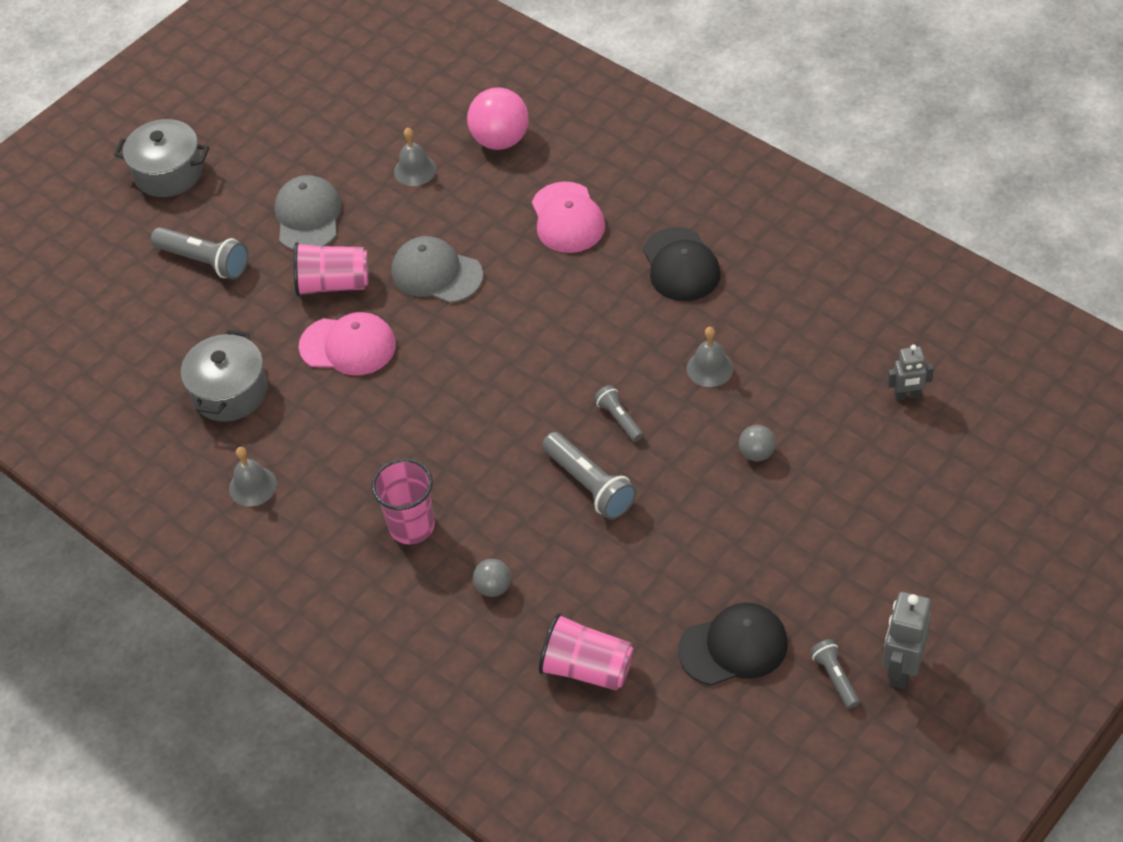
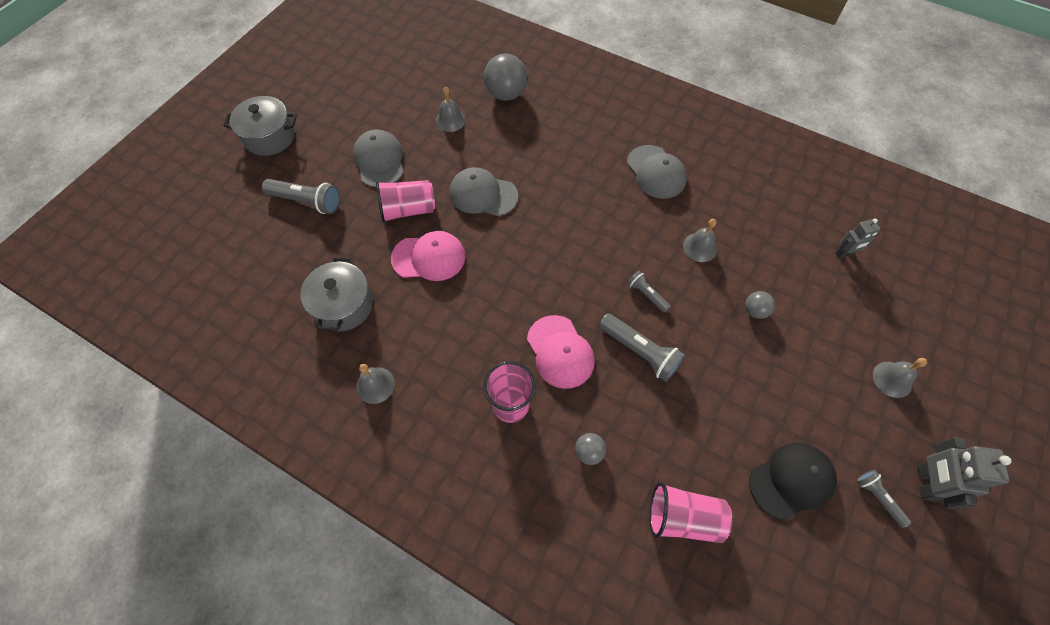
camera: 15 degrees left, 10 degrees up
(500, 140) = (506, 94): pink ball -> grey ball
(567, 218) = (567, 145): pink cap -> pink cap (560, 352)
(681, 265) = (656, 172): black cap -> grey cap
(909, 552) = (892, 379): none -> grey bell

